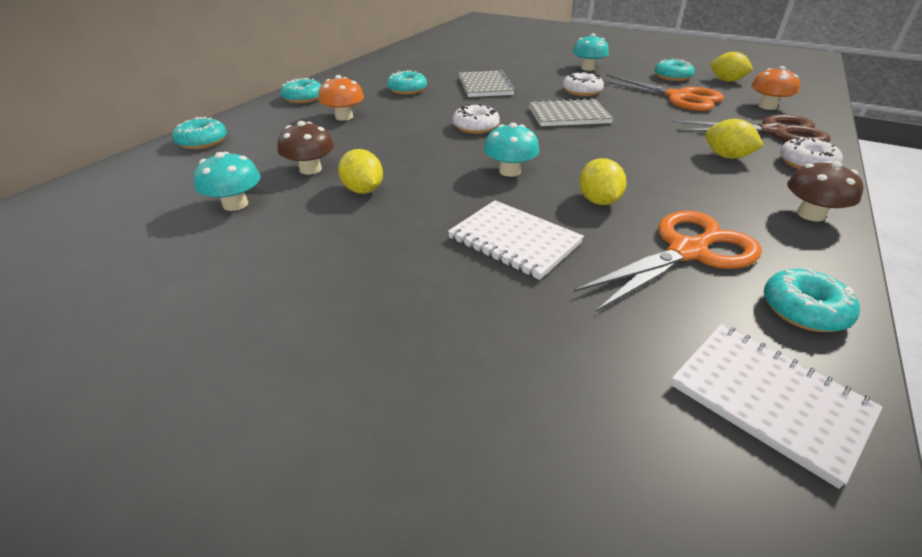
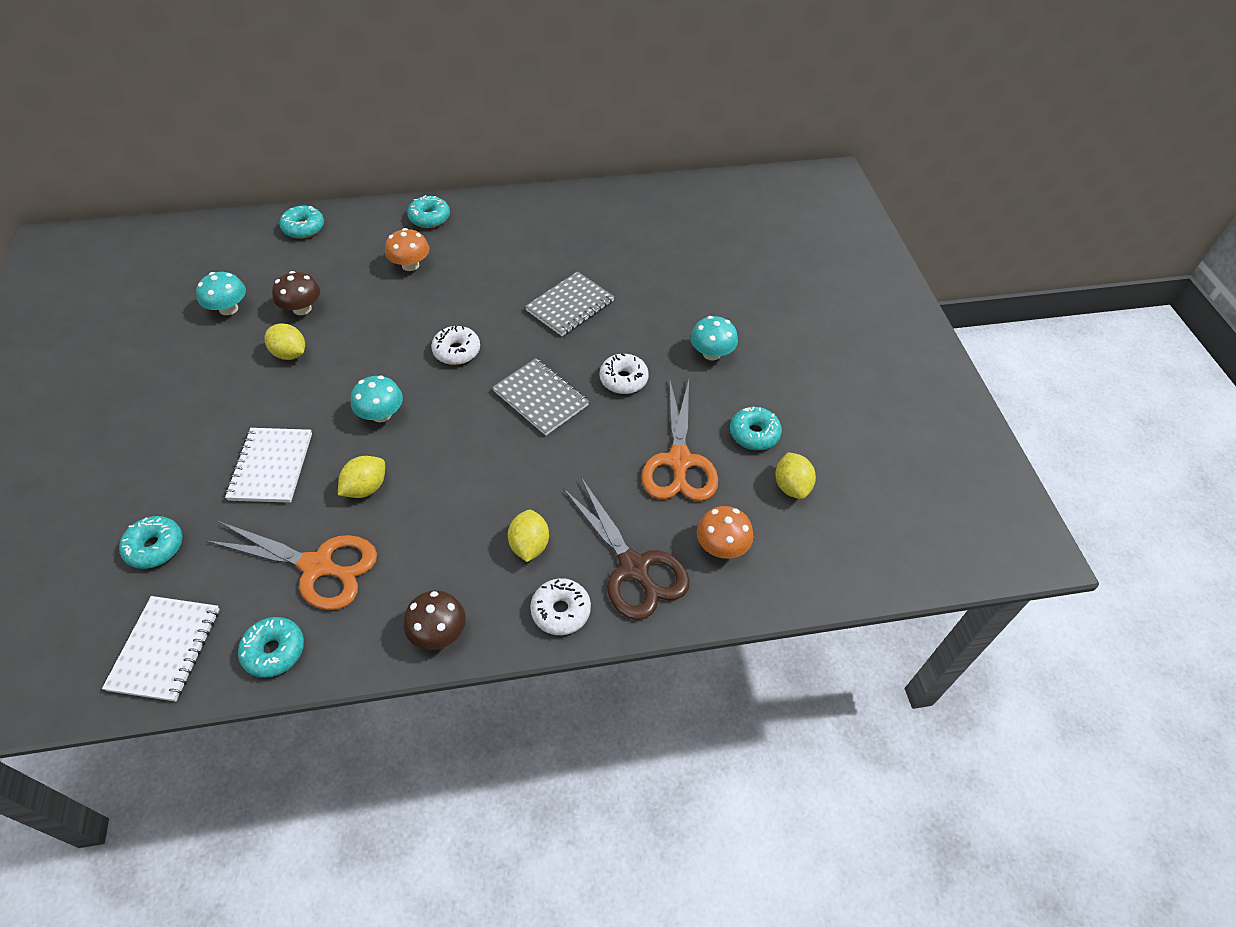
camera: 50 degrees right, 15 degrees up
(363, 190) = (290, 354): yellow lemon -> yellow lemon turned 75 degrees counterclockwise
(407, 90) = (508, 263): turquoise donut -> turquoise donut (155, 547)

